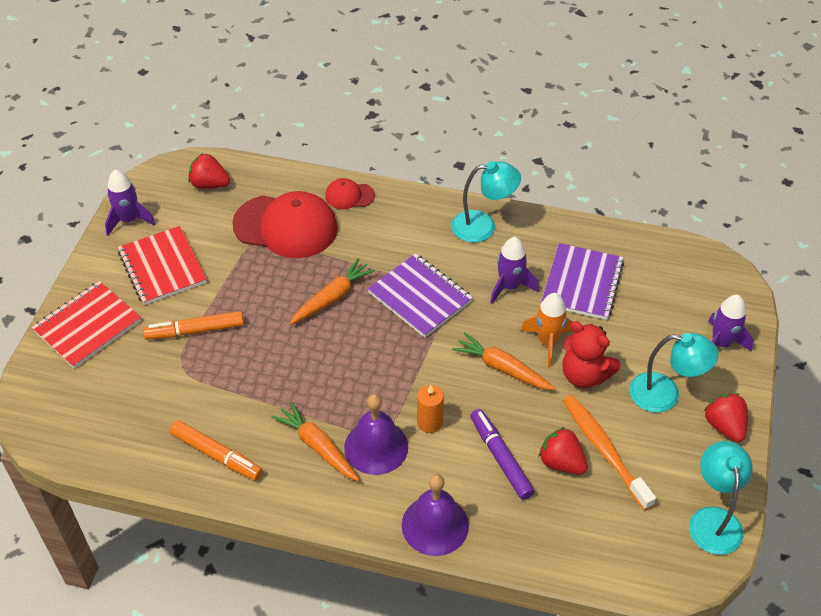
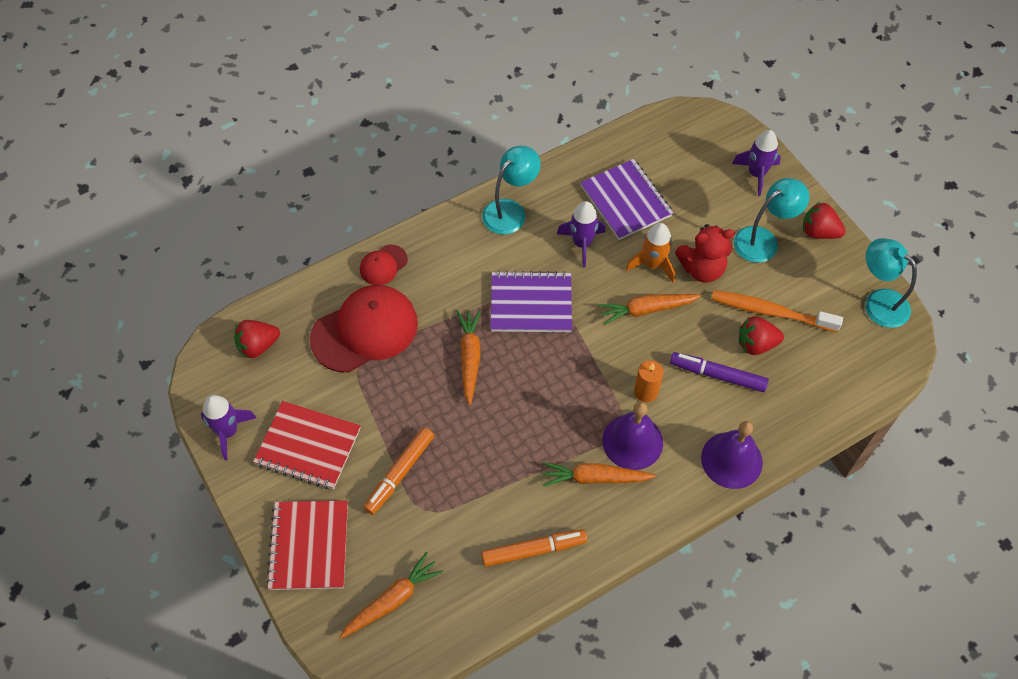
camera: 45 degrees left, 10 degrees up
(92, 403) = (392, 600): none -> orange carrot

